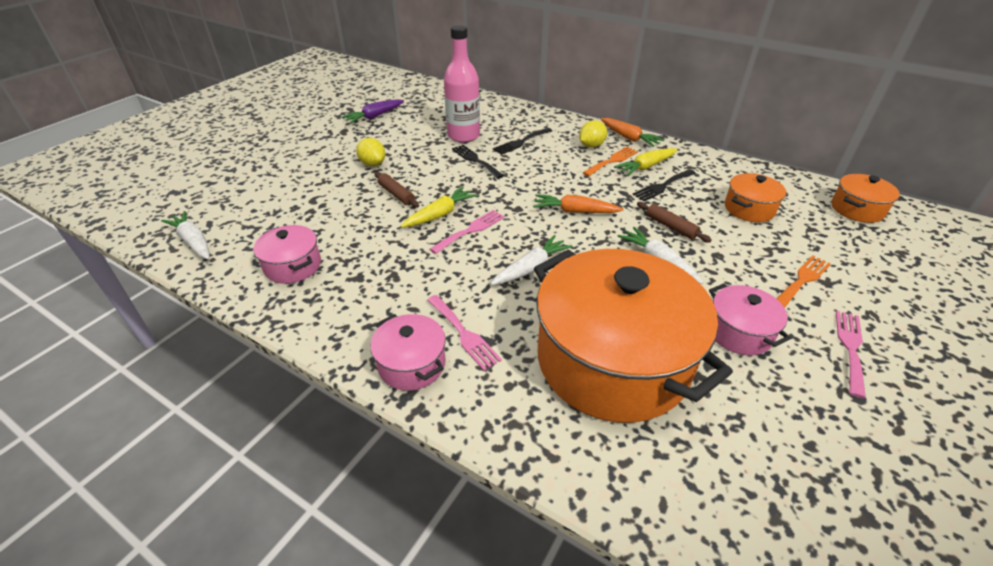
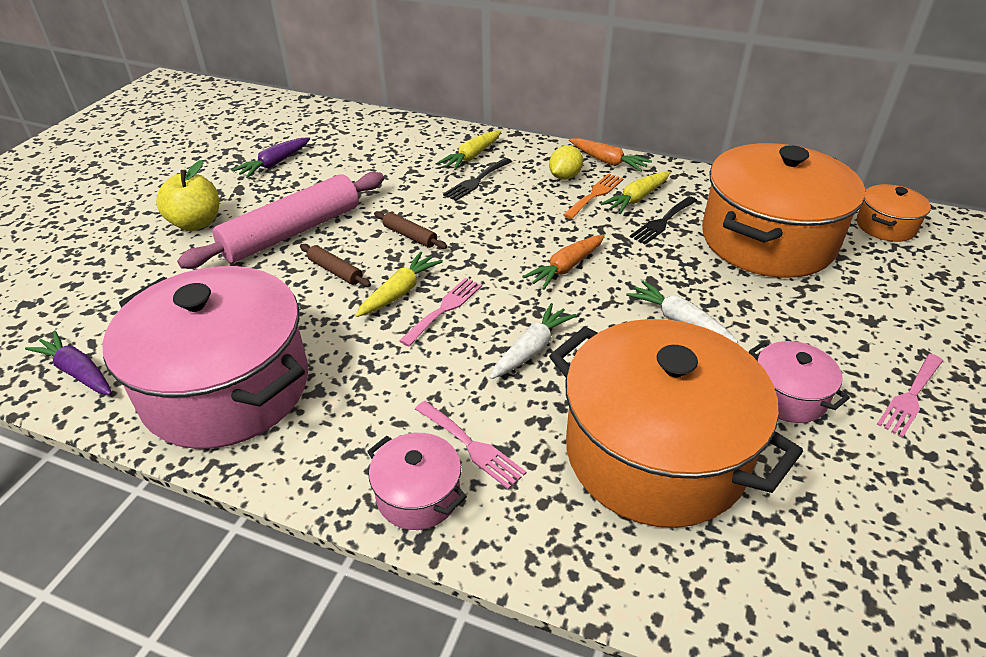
camera: 10 degrees left, 0 degrees up
(193, 242) = (78, 372): white carrot -> purple carrot
(293, 266) = (227, 387): pink pot -> pink pot, size x2.25
(307, 151) = (196, 223): none -> yellow apple
(373, 164) = (292, 232): yellow lemon -> pink rolling pin
(463, 136) = (400, 180): pink bottle -> none
(475, 160) = (425, 212): black fork -> none
(522, 125) = (472, 156): none -> yellow carrot
(575, 211) = (566, 267): orange carrot -> orange carrot turned 45 degrees counterclockwise
(670, 227) = (683, 274): brown rolling pin -> brown rolling pin (410, 236)
(749, 209) = (767, 240): orange pot -> orange pot, size x2.25
(802, 280) = (844, 322): orange fork -> none
(850, 348) = (910, 397): pink fork -> pink fork turned 150 degrees counterclockwise

